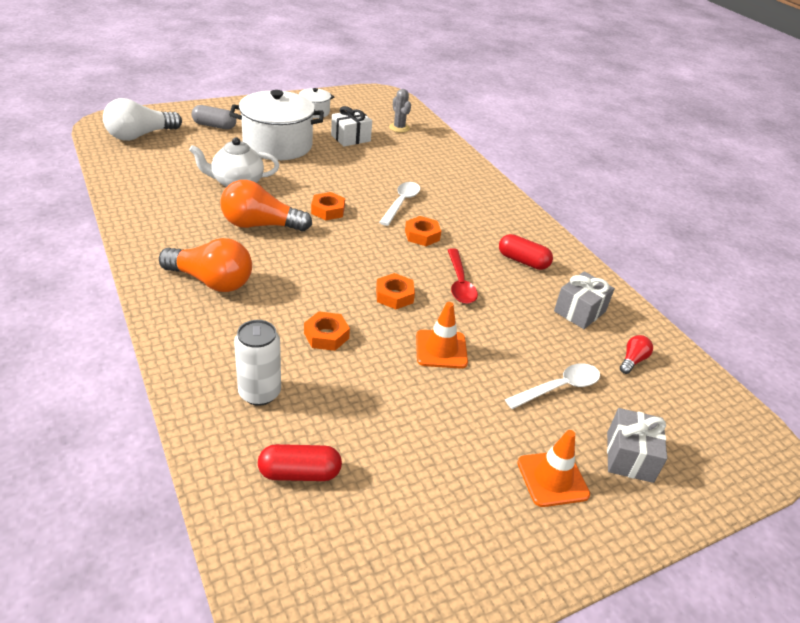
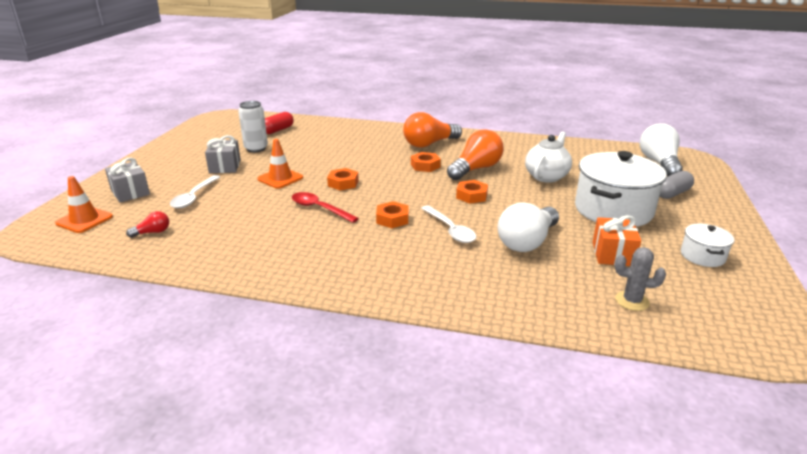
camera: 135 degrees right, 10 degrees down
(259, 393) = (330, 134): white can -> white can (256, 148)
(326, 335) = (342, 156): orange nut -> orange nut (425, 166)
(350, 138) = (613, 254): white gift -> orange gift
(375, 169) = (527, 242): none -> white light bulb
(523, 261) = (299, 247): red capsule -> none
(552, 478) = (169, 170): orange traffic cone -> orange traffic cone (84, 220)
(579, 311) = (216, 239): grey gift -> grey gift (225, 166)
(632, 360) = (152, 232): red light bulb -> red light bulb turned 105 degrees counterclockwise

